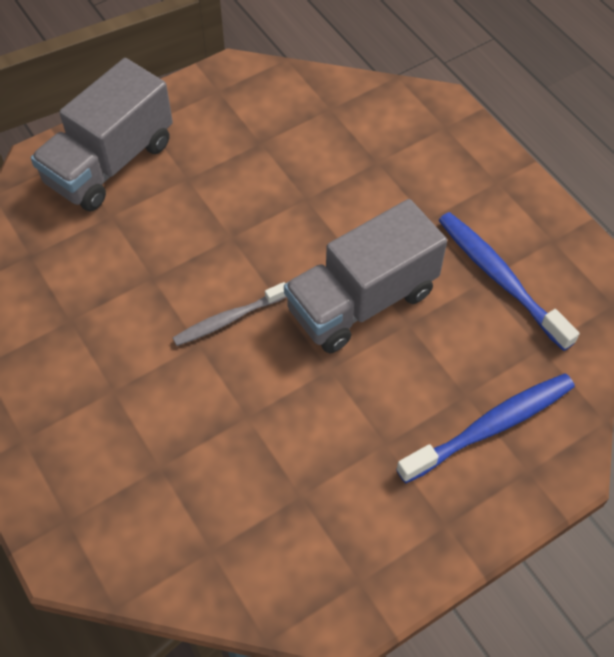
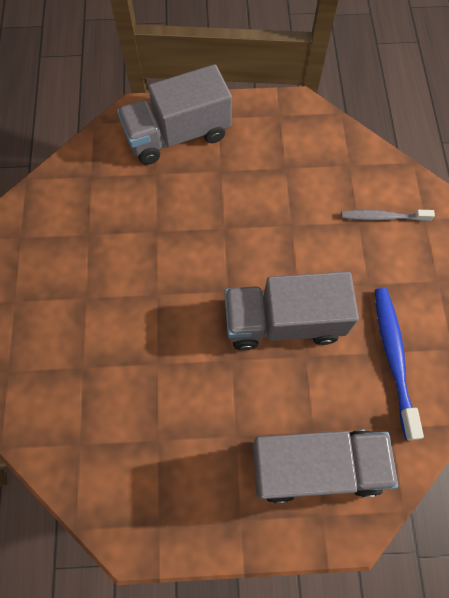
camera: 30 degrees right, 10 degrees up
(228, 319) = (186, 287): grey toothbrush -> grey toothbrush (383, 217)
(490, 427) = (316, 466): blue toothbrush -> grey truck

